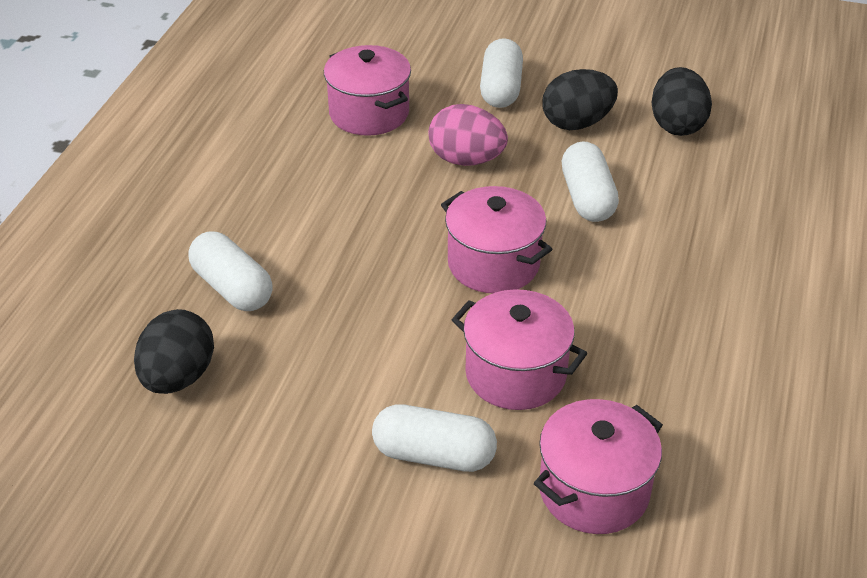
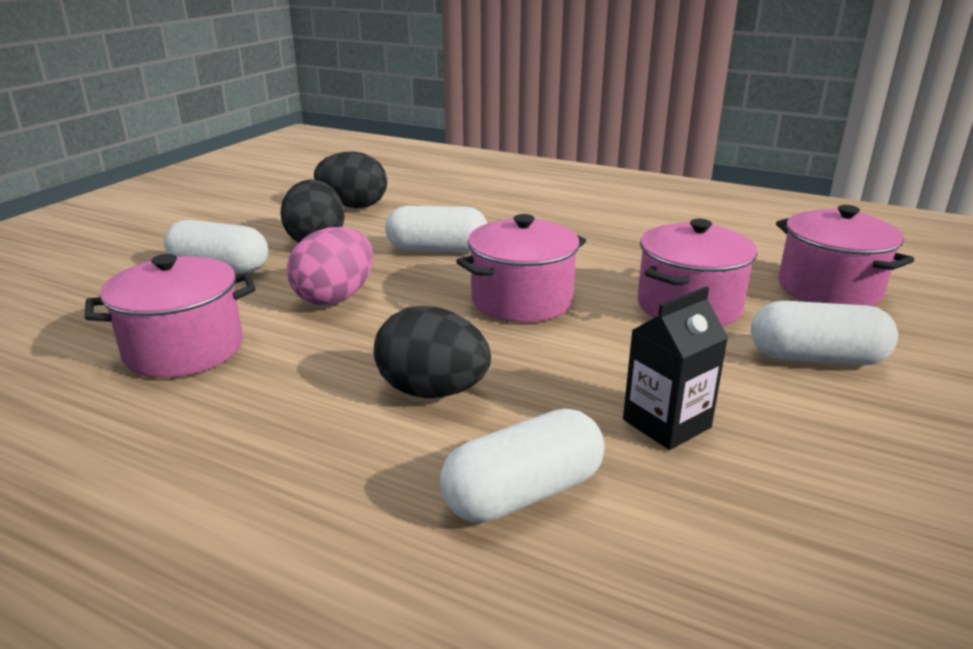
camera: 80 degrees left, 15 degrees down
(178, 377) = (731, 563): black egg -> black egg (432, 391)
(315, 353) = (666, 423): none -> black carton
(434, 455) = (816, 358): white capsule -> white capsule turned 75 degrees clockwise

